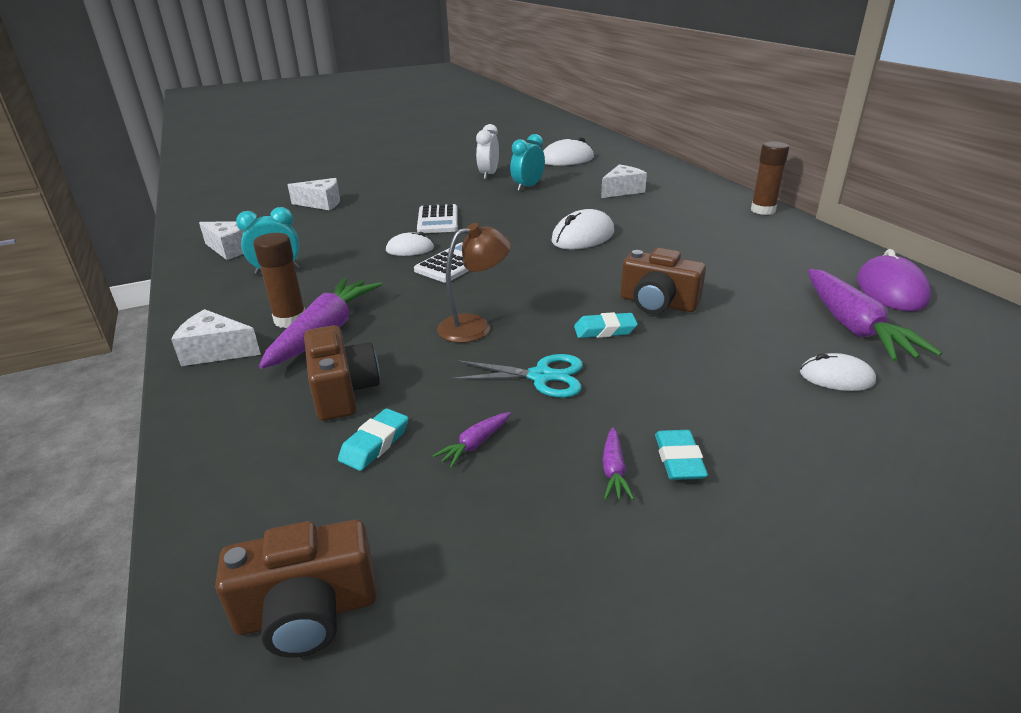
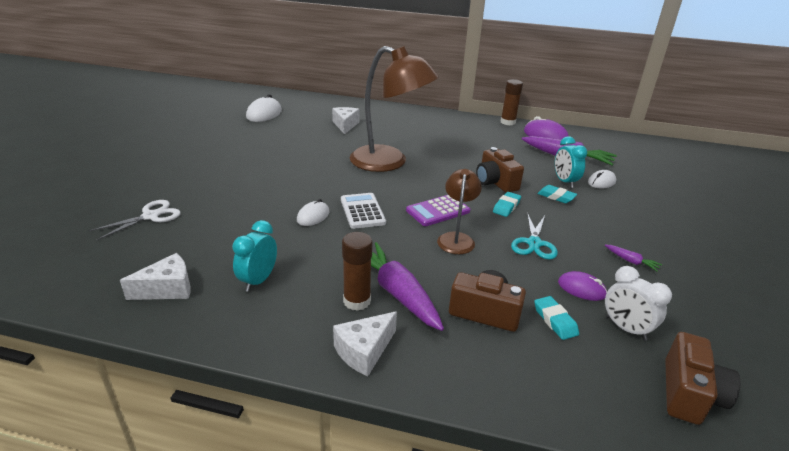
camera: 55 degrees left, 0 degrees up
(322, 203) = (150, 216): white cheese -> white scissors
(438, 220) = (281, 189): white calculator -> none
(475, 444) = (581, 289): purple carrot -> purple mouse
(488, 175) = (236, 143): white clock -> white clock (625, 328)
(519, 296) = (438, 211): none -> purple calculator
(528, 187) = (285, 142): turquoise clock -> turquoise clock (564, 182)
(541, 376) = (534, 243): turquoise scissors -> turquoise scissors turned 150 degrees clockwise
(583, 237) = (389, 162): white mouse -> brown lamp
(657, 303) = (495, 182): brown camera -> brown camera turned 90 degrees clockwise
(679, 460) = (634, 243): turquoise eraser -> turquoise eraser (556, 197)
(763, 210) = (432, 114): brown glue stick -> brown glue stick (508, 122)

